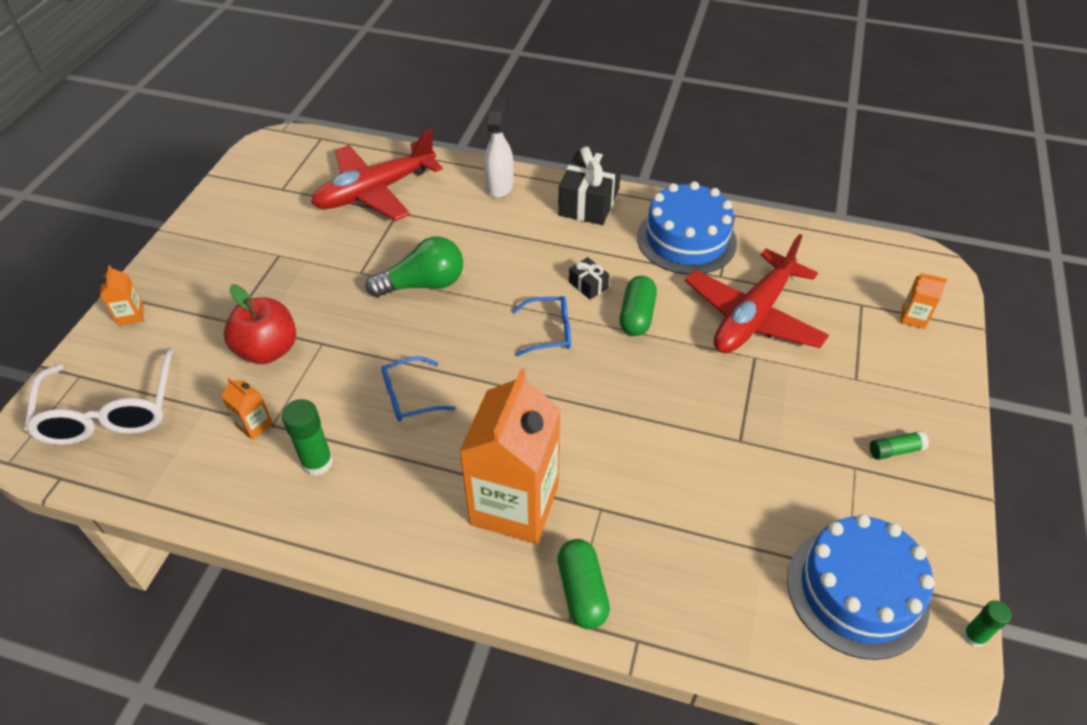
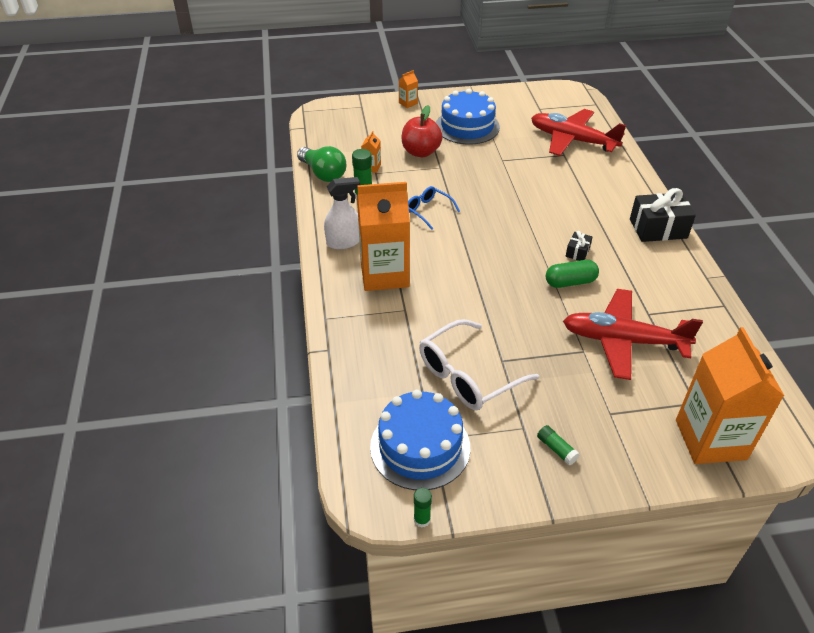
camera: 65 degrees right, 5 degrees down
(110, 410) = (349, 123): white glasses -> white glasses (468, 375)
(423, 284) = (514, 185): green light bulb -> green light bulb (323, 174)
(499, 185) = (631, 185): white spray bottle -> white spray bottle (344, 242)
(548, 332) = (521, 247): blue glasses -> none
(582, 591) = (346, 318): green capsule -> none
(686, 239) = (669, 286): blue cake -> blue cake (467, 126)
(913, 318) = (710, 439): orange carton -> orange carton, size x2.49

